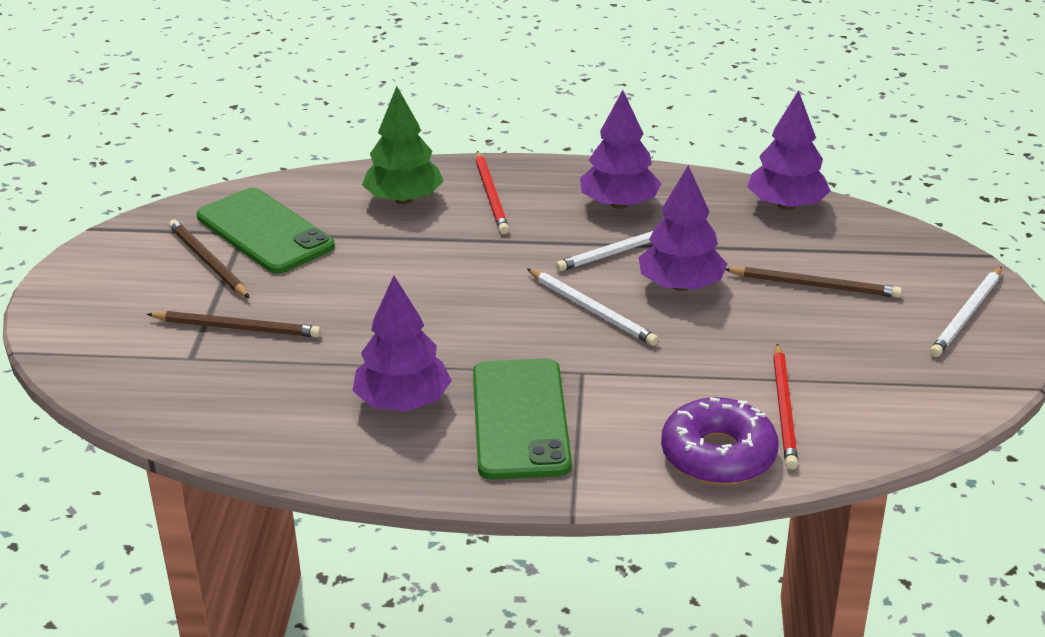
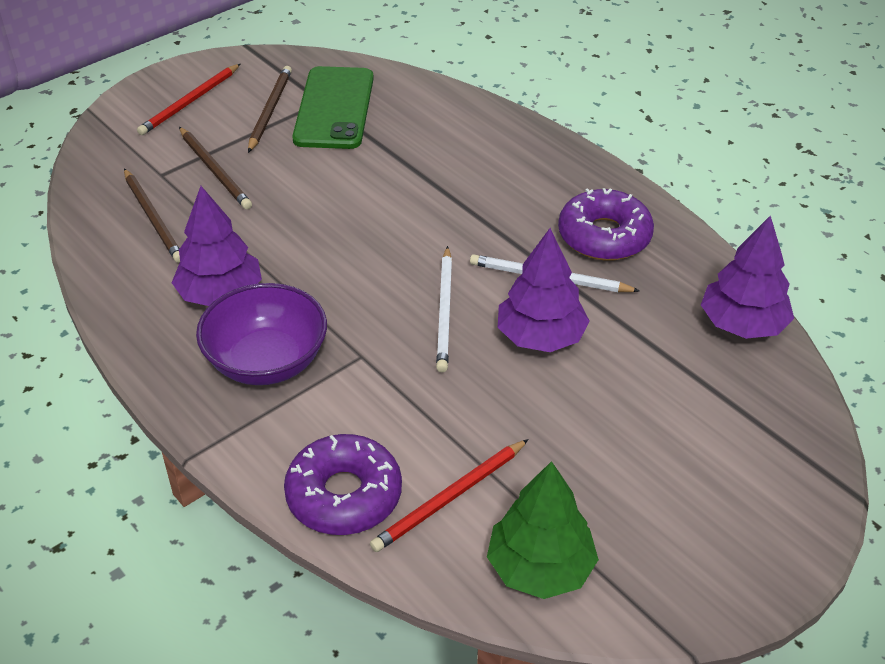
camera: 45 degrees right, 10 degrees up
(404, 199) = (457, 137): green tree -> green tree (540, 568)
(491, 195) = (521, 170): red pencil -> red pencil (190, 102)
(520, 419) = (267, 361): green phone -> purple bowl
(619, 204) = (604, 236): purple tree -> purple donut
(815, 286) = (648, 412): brown pencil -> brown pencil (153, 218)
(966, 315) = (739, 536): white pencil -> none

